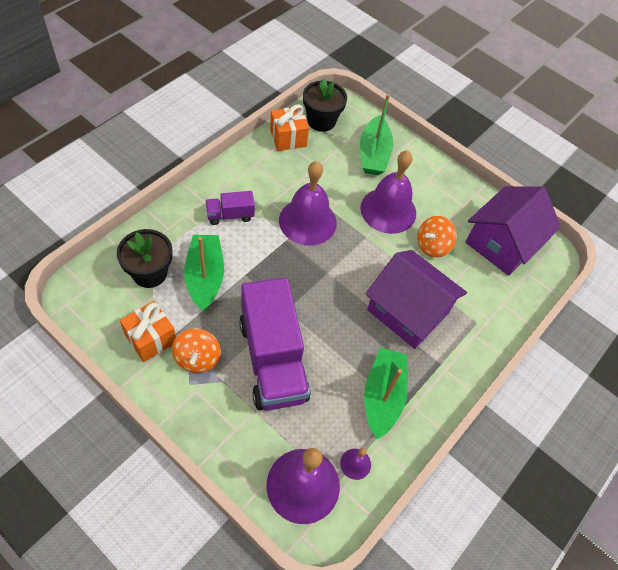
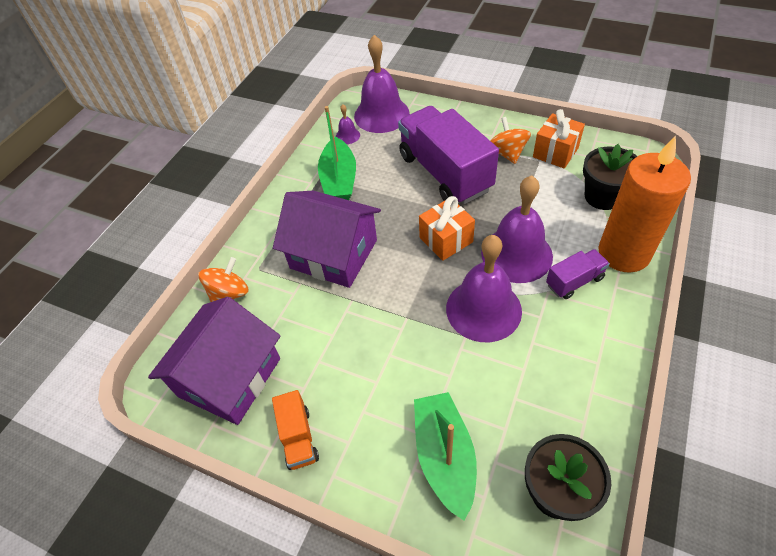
camera: 175 degrees right, 5 degrees down
(177, 220) = (623, 253): none -> orange candle
(205, 277) = (550, 212): green boat -> none
(288, 138) = (584, 430): orange gift -> orange gift (446, 240)
(388, 210) = (391, 365): purple bell -> purple bell (516, 254)
(432, 246) = (321, 337): orange spinning top -> orange spinning top (229, 294)
(458, 192) = (298, 438): none -> orange truck

